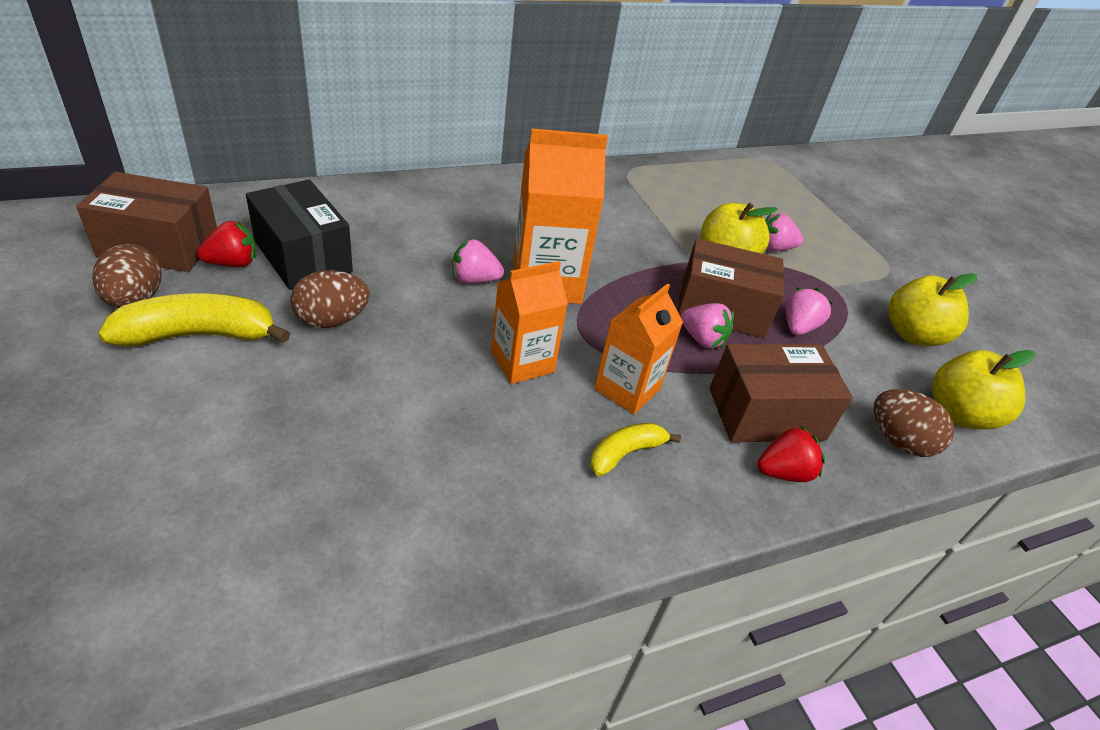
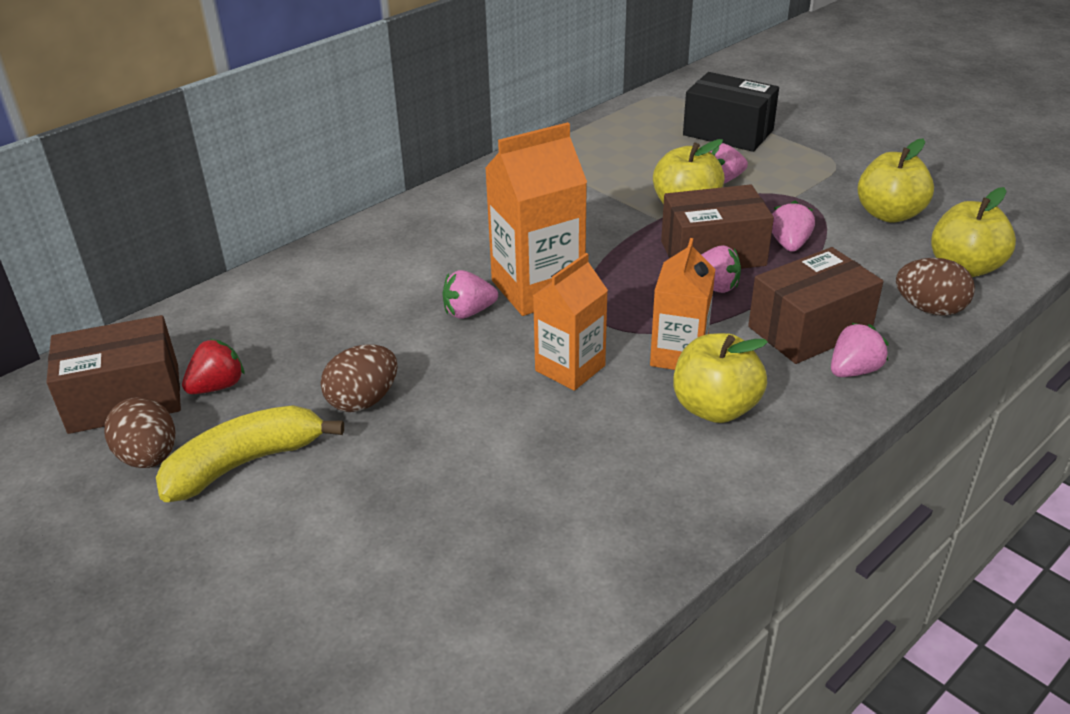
camera: 15 degrees left, 5 degrees down
(303, 256) = (283, 353): black box -> black box (728, 132)
(625, 453) = (715, 408): yellow banana -> yellow apple
(783, 472) = (853, 370): red strawberry -> pink strawberry

